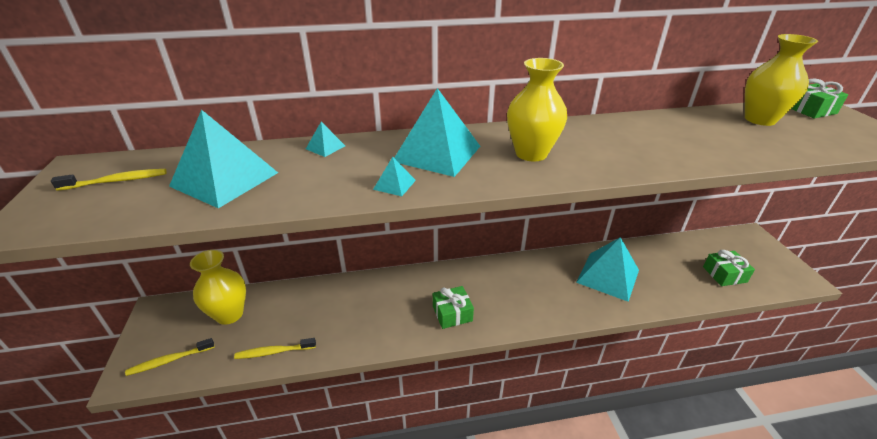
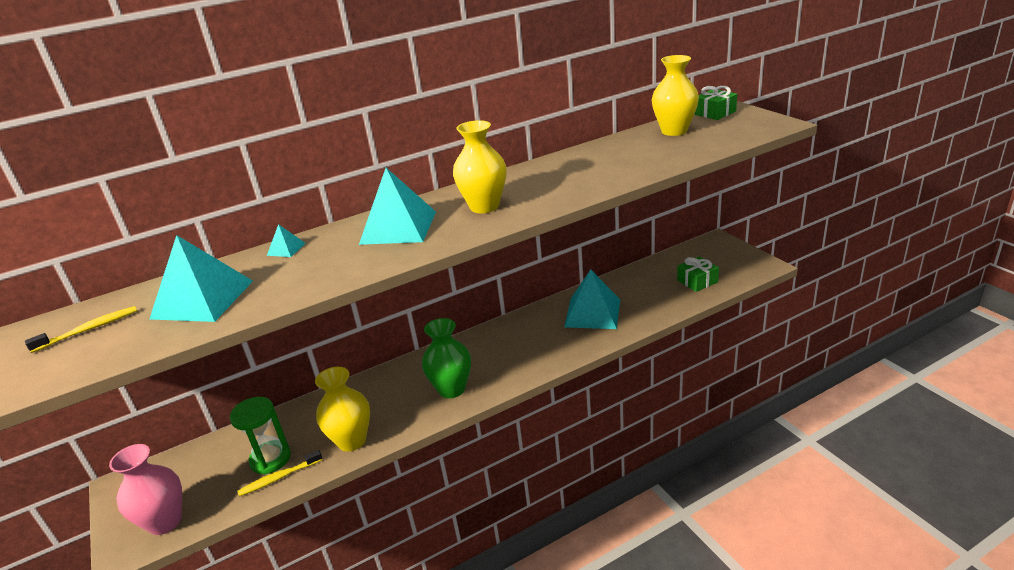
camera: 15 degrees left, 5 degrees down
(169, 360) = (165, 521): yellow toothbrush -> pink vase
(229, 314) = (210, 463): yellow vase -> yellow vase (351, 440)
(275, 329) = (270, 459): none -> green hourglass
(394, 184) = (371, 261): turquoise pyramid -> none
(452, 313) = (451, 389): green gift -> green vase

